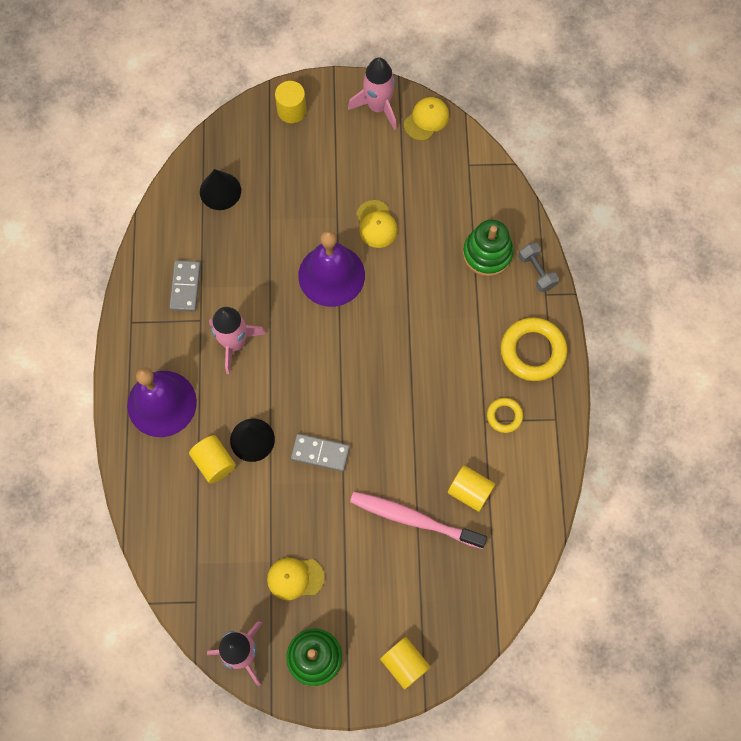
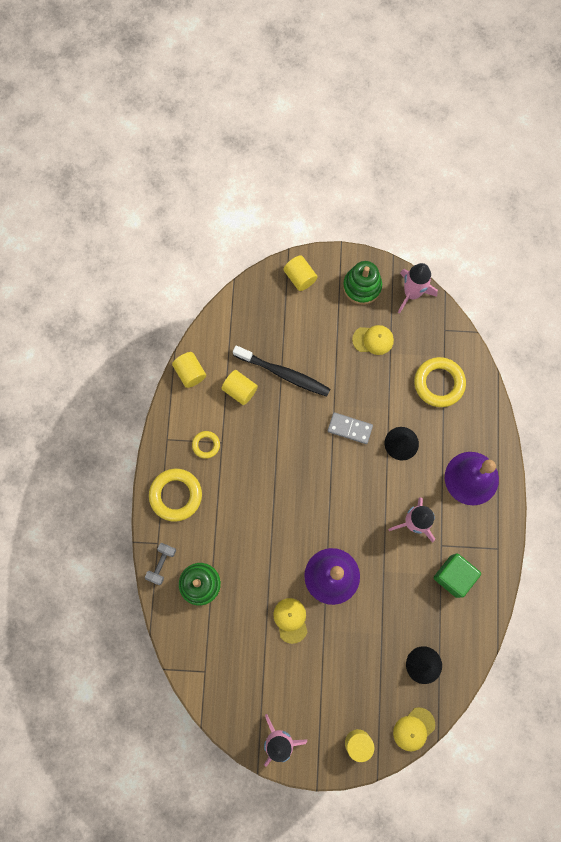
camera: 175 degrees left, 5 degrees up
(185, 287) = (453, 576): grey domino -> green cube
(203, 524) = (439, 383): none -> yellow ring
(214, 463) = (430, 428): yellow cylinder -> yellow cylinder (190, 373)
(413, 519) = (284, 374): pink toothbrush -> black toothbrush
(426, 119) = (236, 722): yellow cap -> yellow cap (414, 729)
(536, 271) = (161, 564): grey dumbbell -> grey dumbbell turned 45 degrees clockwise

